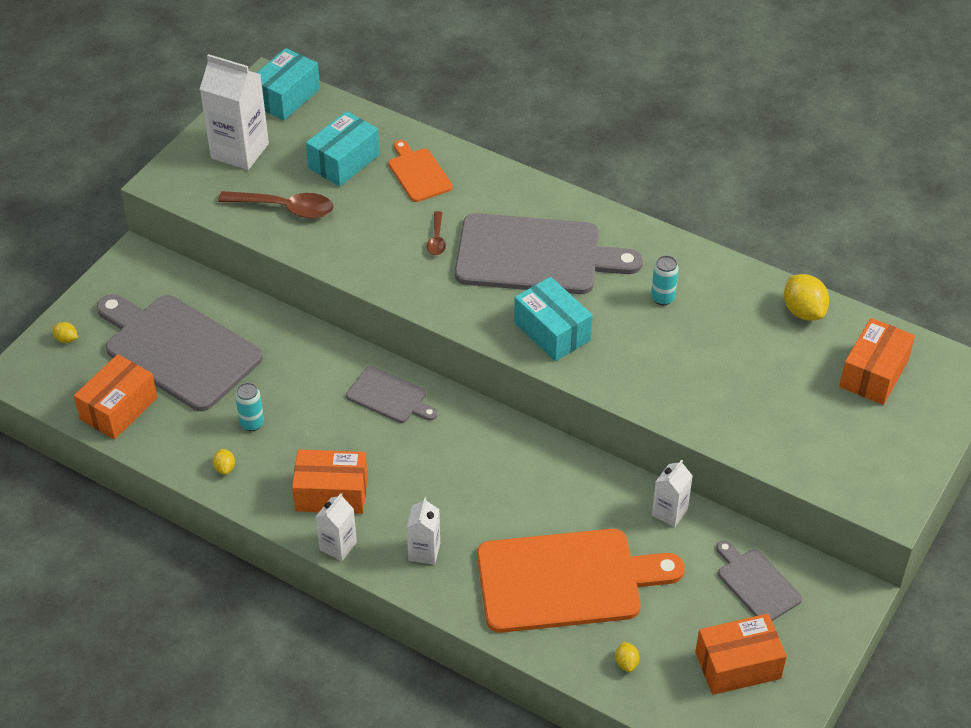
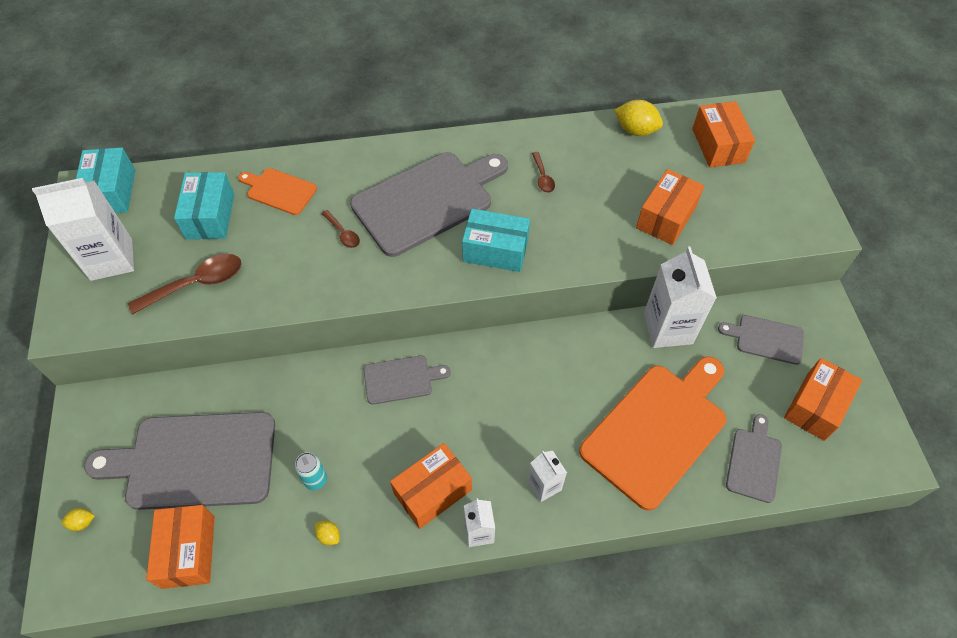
camera: 40 degrees left, 10 degrees up
(626, 663) = (754, 461): yellow lemon -> grey cutting board
(662, 298) = (542, 177): turquoise can -> brown spoon
(669, 512) = (668, 328): white carton -> white carton, size x1.84
(742, 402) = (666, 217): none -> orange box

